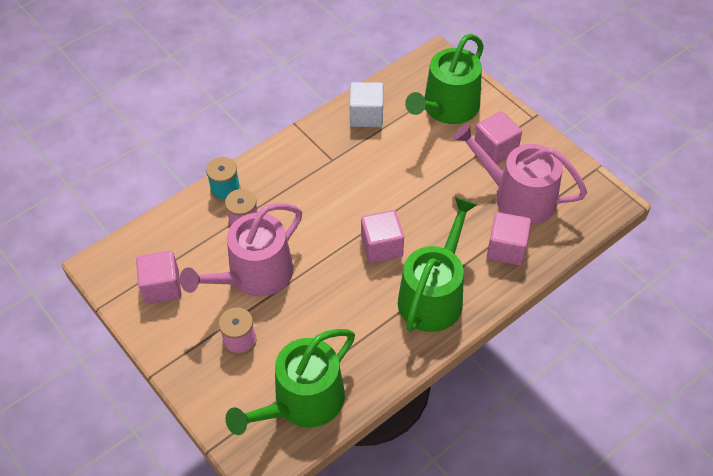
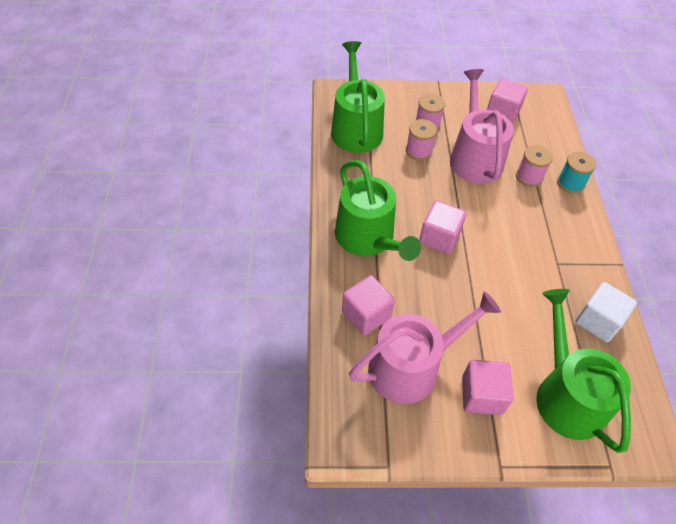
camera: 125 degrees right, 0 degrees up
(286, 325) = (418, 151): none -> pink spool

